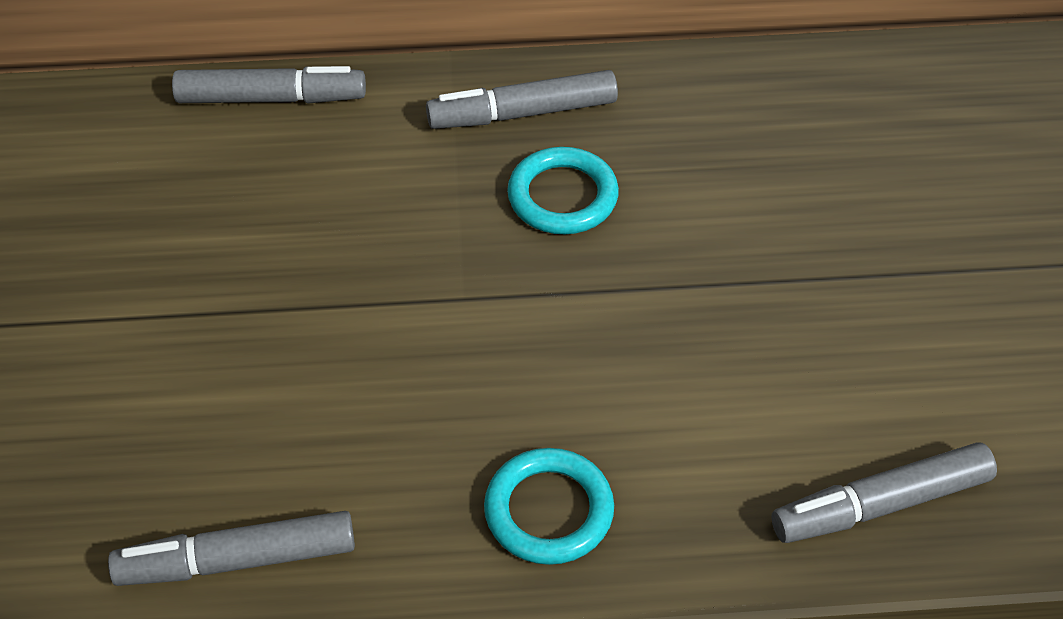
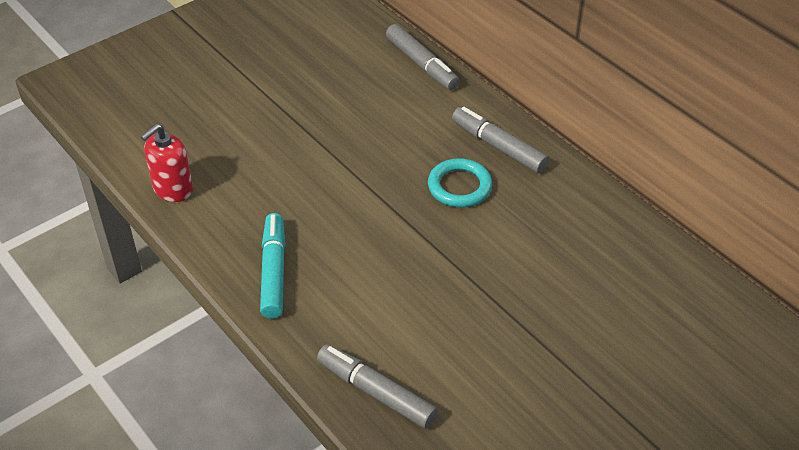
camera: 55 degrees right, 5 degrees down
(238, 560) = (173, 189): grey marker -> red soap dispenser
(549, 511) = (273, 272): turquoise ring -> turquoise marker

